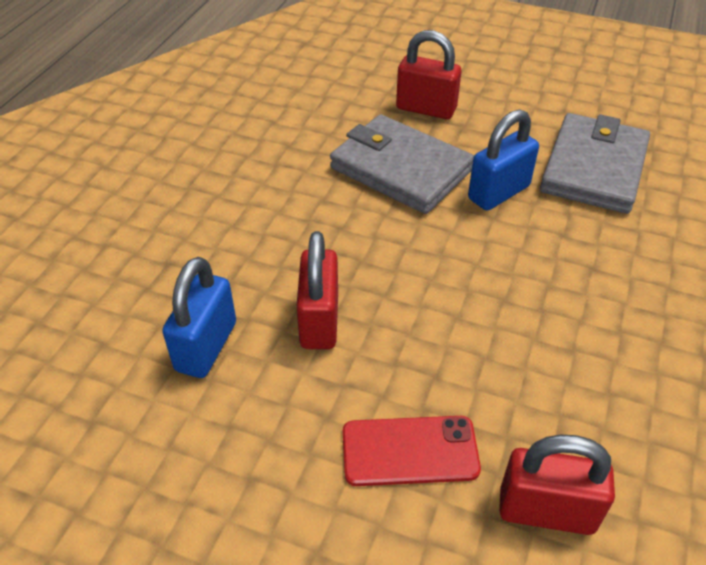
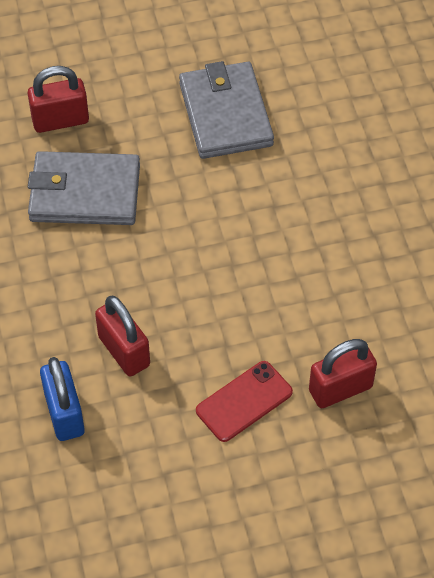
camera: 35 degrees left, 10 degrees up
(498, 192) = (172, 175): blue padlock -> none

